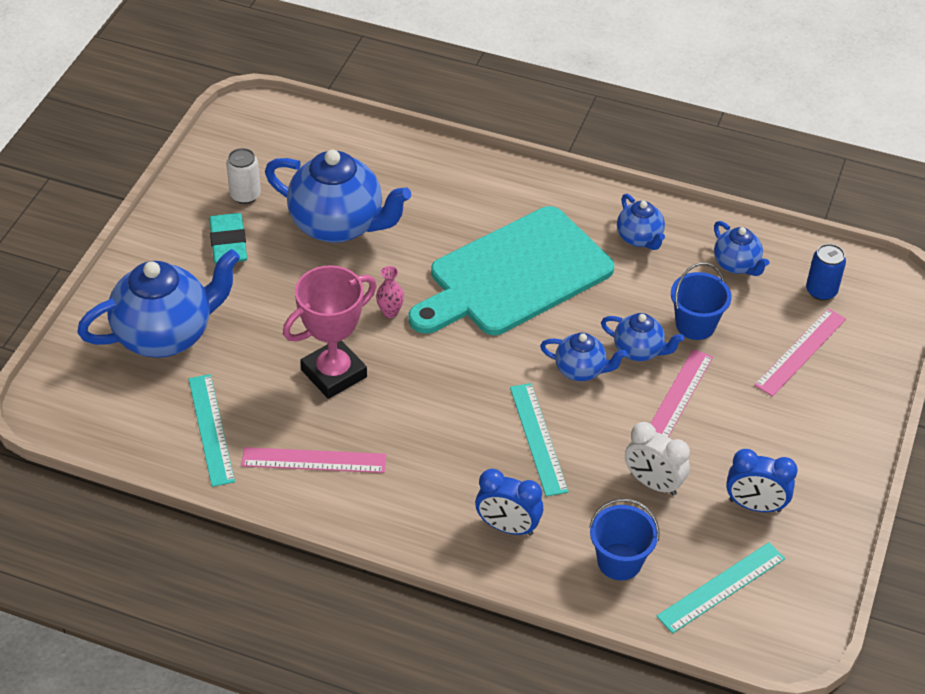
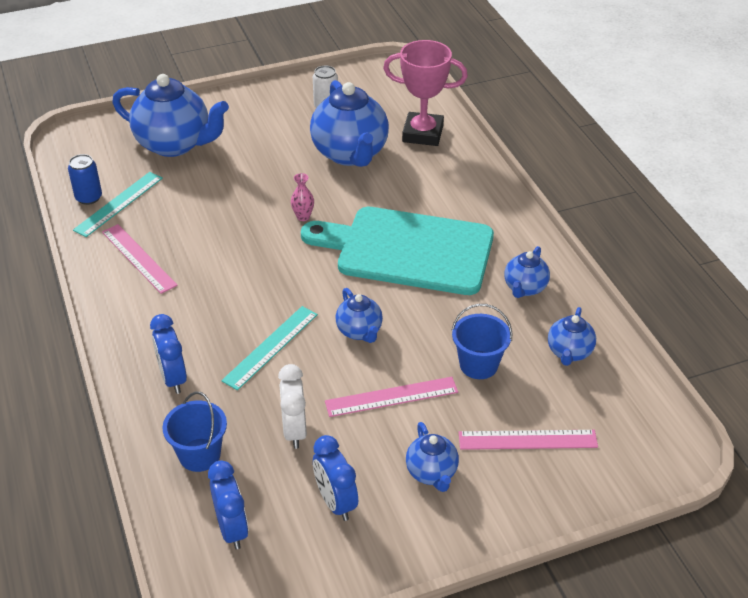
camera: 50 degrees right, 5 degrees down
(228, 243) = (278, 123): turquoise eraser -> none
(334, 373) = (221, 224): pink trophy -> pink trophy (422, 134)
(639, 351) = (415, 350): blue teapot -> blue teapot (432, 473)
(721, 587) = (232, 529): turquoise ruler -> blue clock
(821, 291) = (608, 415): blue can -> blue can (89, 197)

